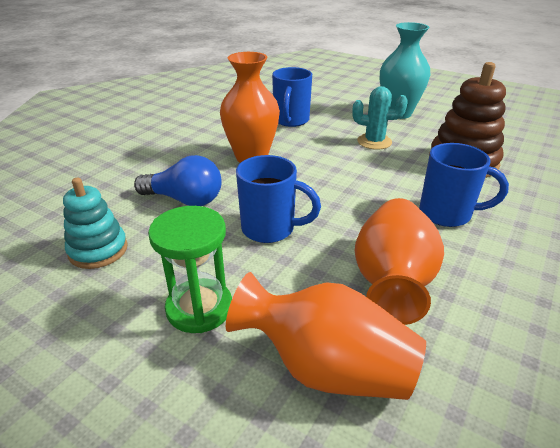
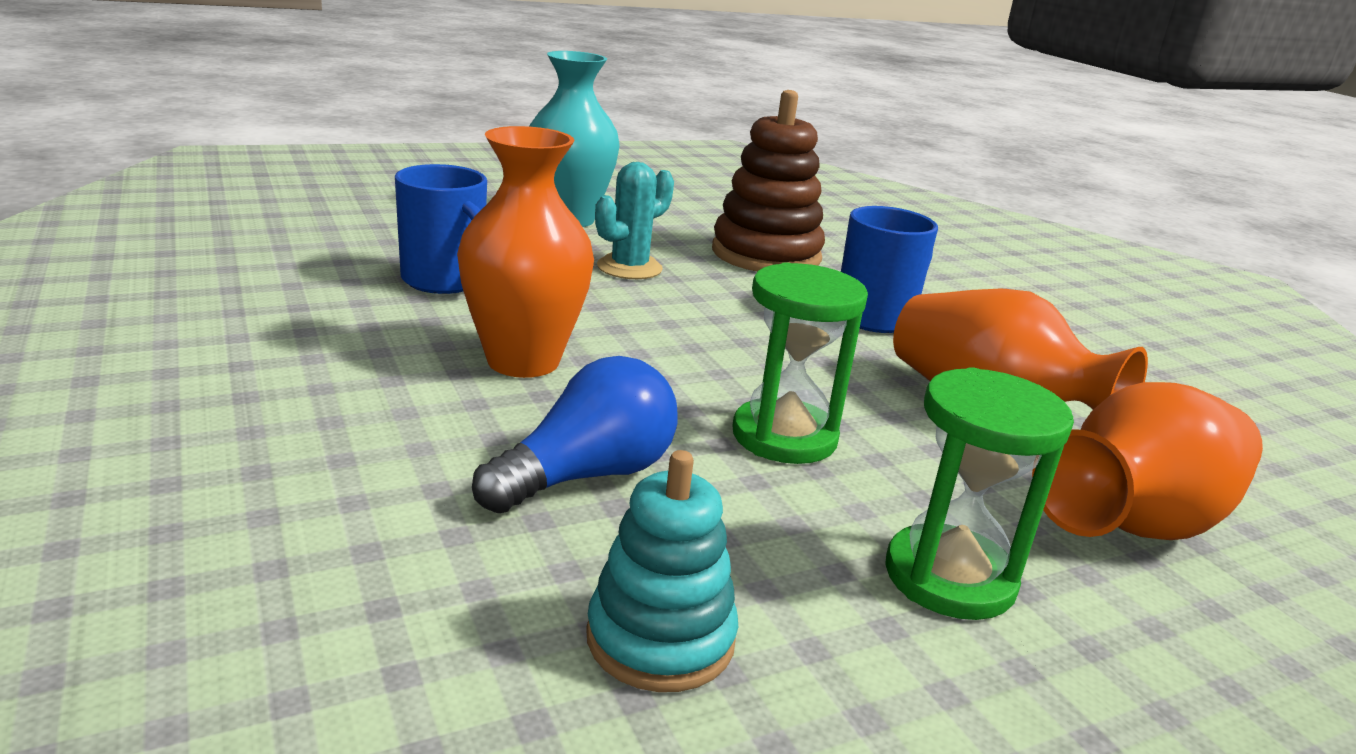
camera: 60 degrees left, 10 degrees down
(270, 229) = (784, 436): blue mug -> green hourglass

